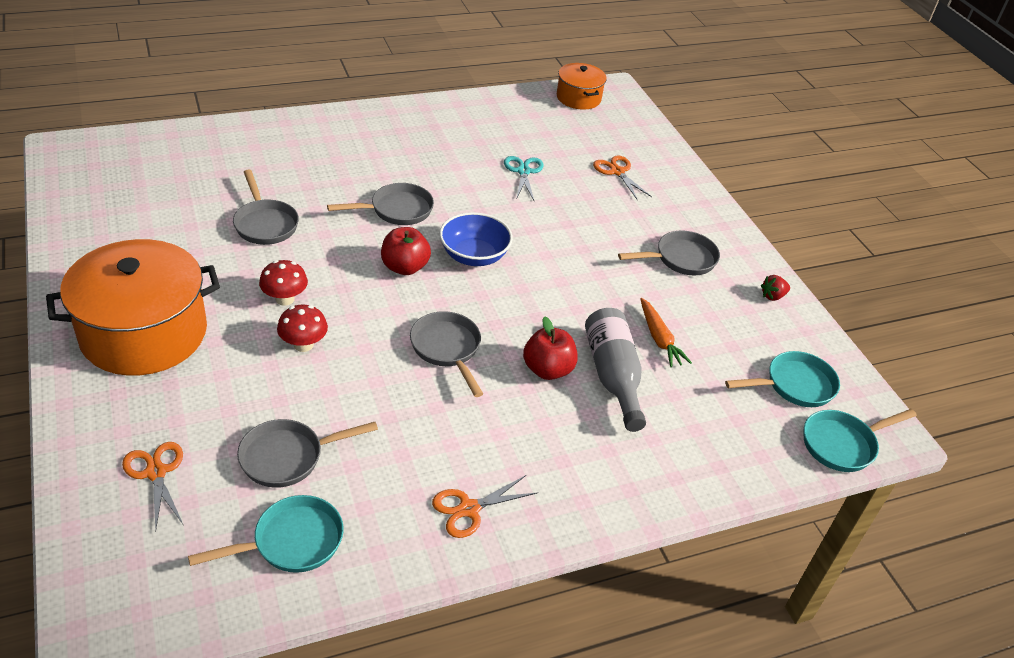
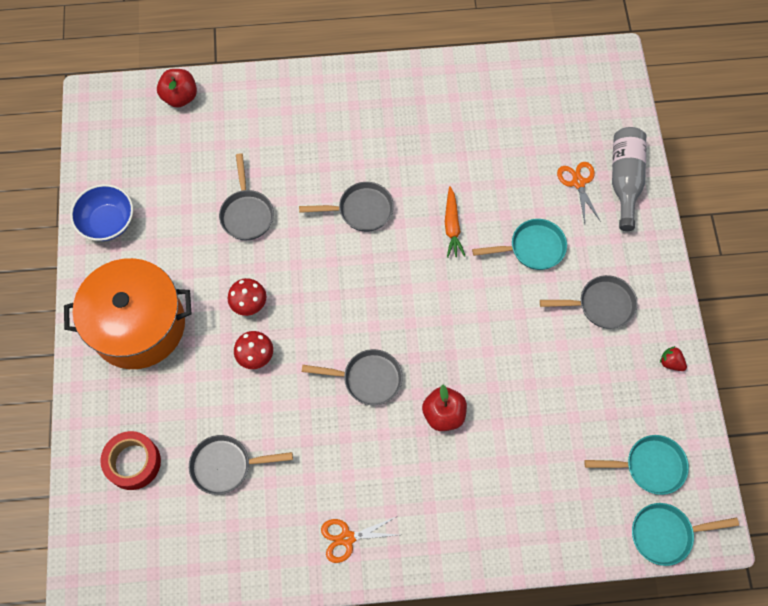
camera: 20 degrees right, 25 degrees up
(156, 472) = (133, 462): orange scissors -> red tape
(291, 542) = (216, 541): turquoise pan -> turquoise pan (532, 248)
(405, 267) = (353, 281): red apple -> red apple (180, 97)
(447, 349) = (367, 379): grey pan -> grey pan turned 105 degrees clockwise
(474, 256) = (415, 275): blue bowl -> blue bowl (107, 222)
(523, 171) = (488, 172): turquoise scissors -> none
(578, 98) = (573, 70): orange pot -> none
(613, 376) = (495, 430): grey bottle -> grey bottle (625, 180)
(659, 339) = (549, 396): orange carrot -> orange carrot (452, 226)
(772, 296) = (670, 362): red strawberry -> red strawberry turned 45 degrees clockwise

